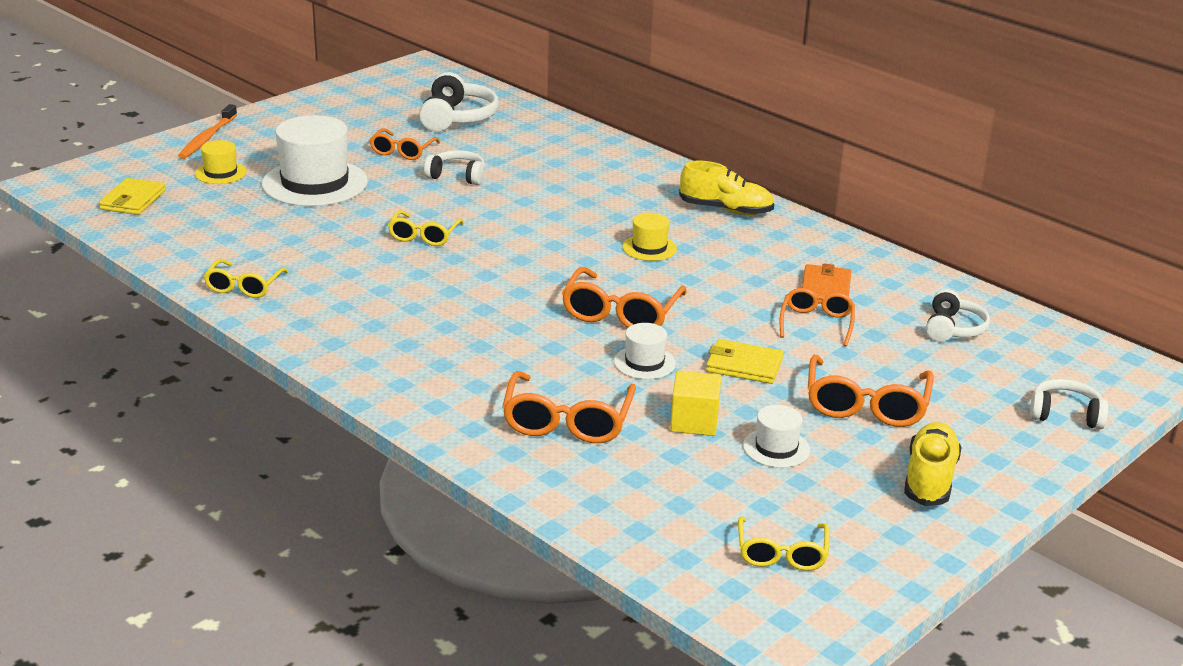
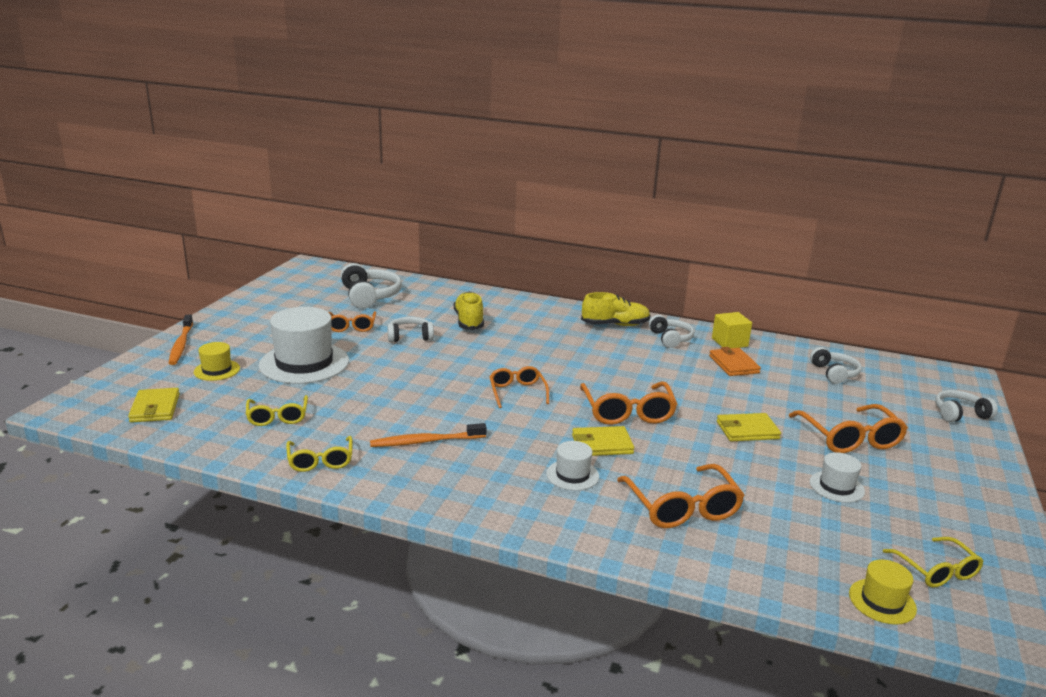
camera: 25 degrees left, 5 degrees down
(364, 292) = (425, 441): none -> orange toothbrush
(424, 236) = (429, 386): yellow glasses -> yellow glasses (278, 417)
(551, 339) = (602, 444): none -> yellow wallet
(644, 362) = (683, 445): white hat -> white hat (572, 475)
(649, 248) = (595, 361): yellow hat -> yellow hat (882, 601)
(694, 421) = (764, 482): yellow cube -> yellow cube (729, 342)
(780, 241) = (670, 338): none -> white headphones
(816, 323) = (755, 389): orange glasses -> orange glasses (517, 392)
(929, 479) = (947, 481): yellow shoe -> yellow shoe (469, 321)

